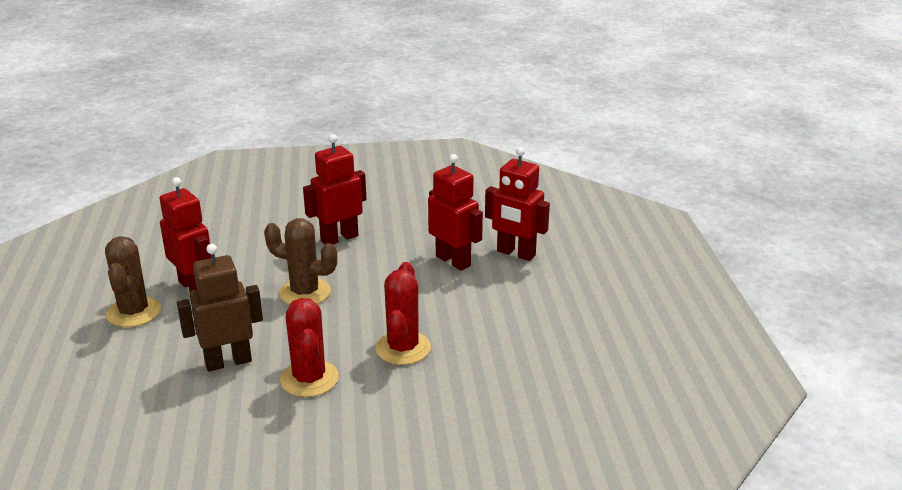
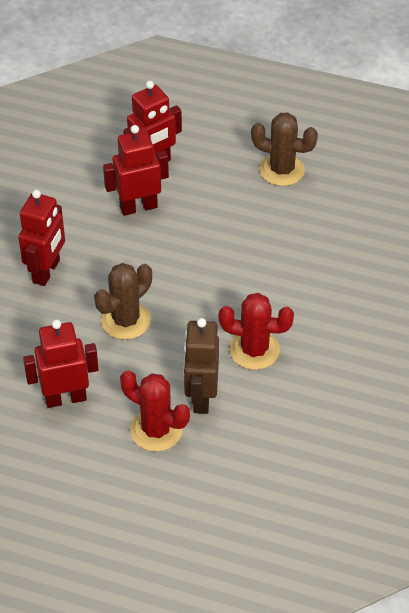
camera: 65 degrees left, 20 degrees up
(134, 312) = (81, 451): brown cactus -> brown cactus (282, 170)
(339, 238) = (46, 271): red robot -> red robot turned 150 degrees counterclockwise
(403, 348) = (246, 281): red cactus -> red cactus (156, 430)

